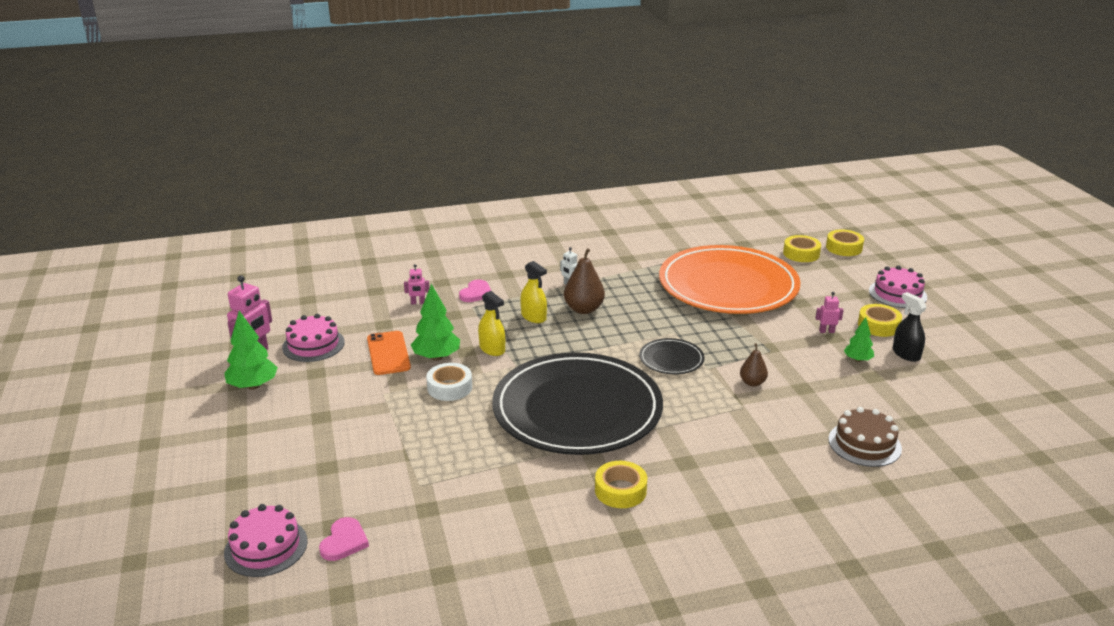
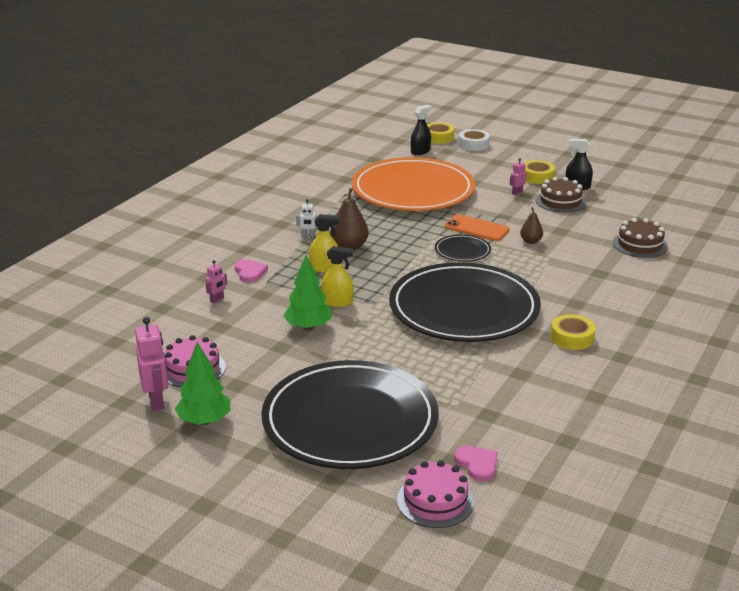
camera: 45 degrees left, 0 degrees up
(330, 445) = (350, 420): none -> black plate
(388, 353) = (266, 343): orange phone -> orange phone (476, 228)
(449, 387) = (357, 340): white tape -> white tape (473, 144)
(801, 254) = (420, 151): yellow tape -> black spray bottle
(857, 360) = (560, 201): green tree -> brown cake
(897, 294) = (515, 153): pink cake -> none

